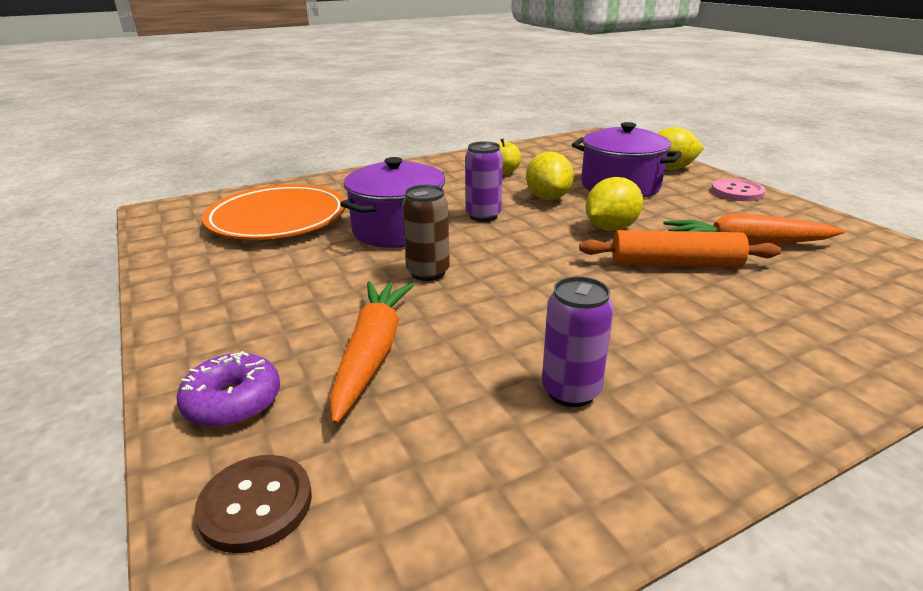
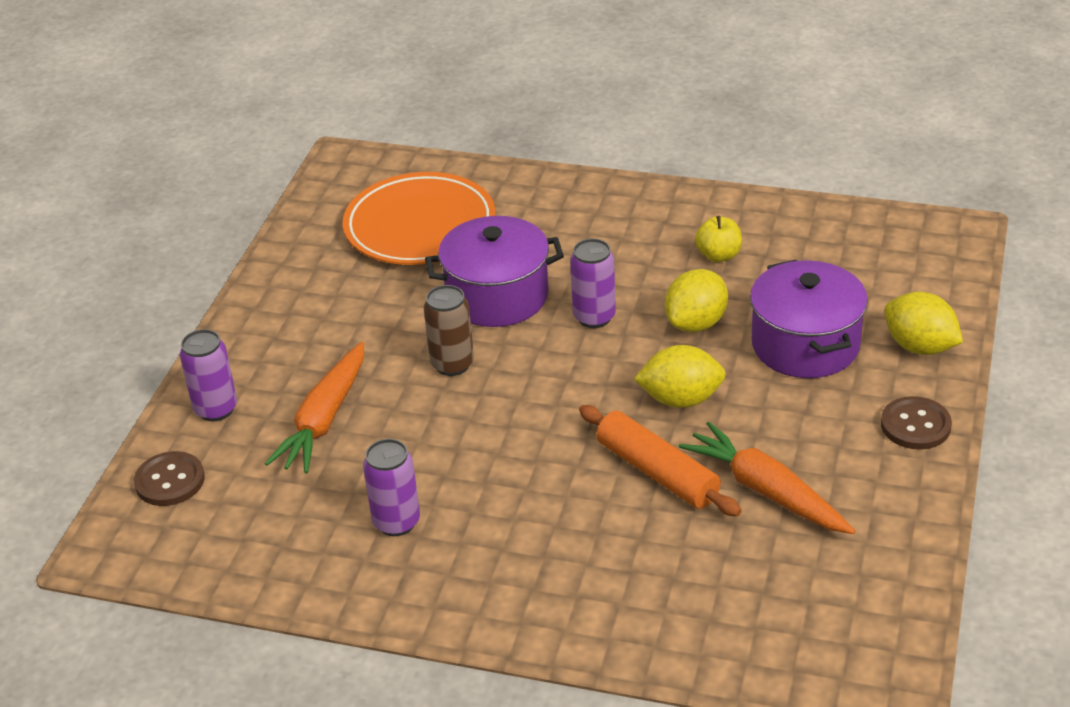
camera: 45 degrees right, 10 degrees up
(233, 402) = (216, 409): purple donut -> purple can
(372, 353) = (324, 420): orange carrot -> orange carrot turned 150 degrees clockwise
(737, 192) = (915, 425): pink button -> brown button

